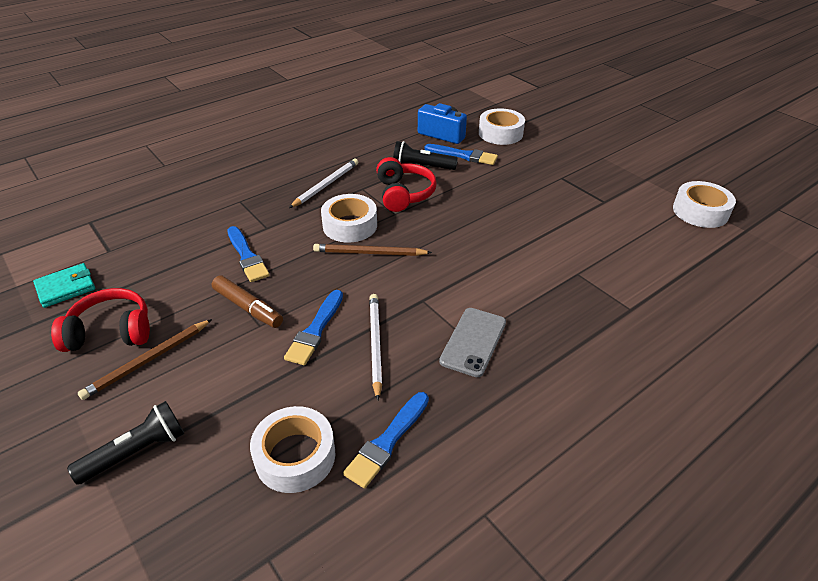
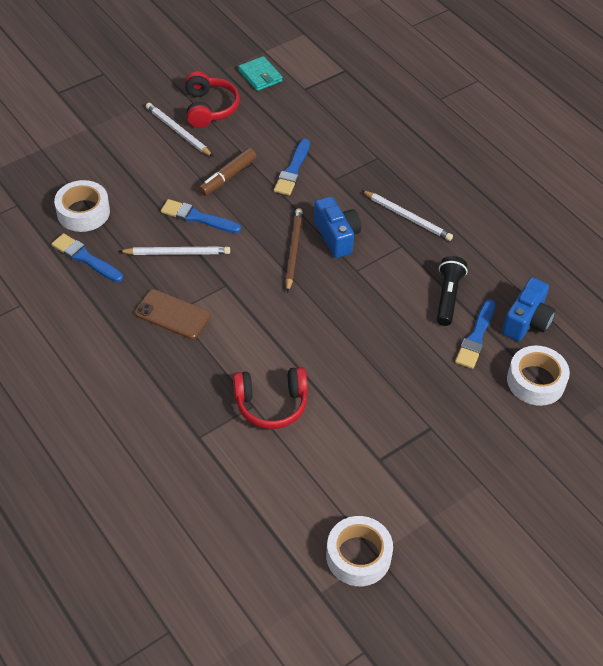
camera: 90 degrees right, 10 degrees up
(136, 452) = (101, 139): black flashlight -> none
(148, 361) = (178, 131): brown pencil -> white pencil
(247, 256) = (292, 170): blue brush -> blue brush turned 45 degrees counterclockwise
(350, 225) = (336, 236): white tape -> blue camera
(404, 194) = (392, 278): red headphones -> red headphones (271, 404)
(473, 342) = (172, 314): grey phone -> brown phone

